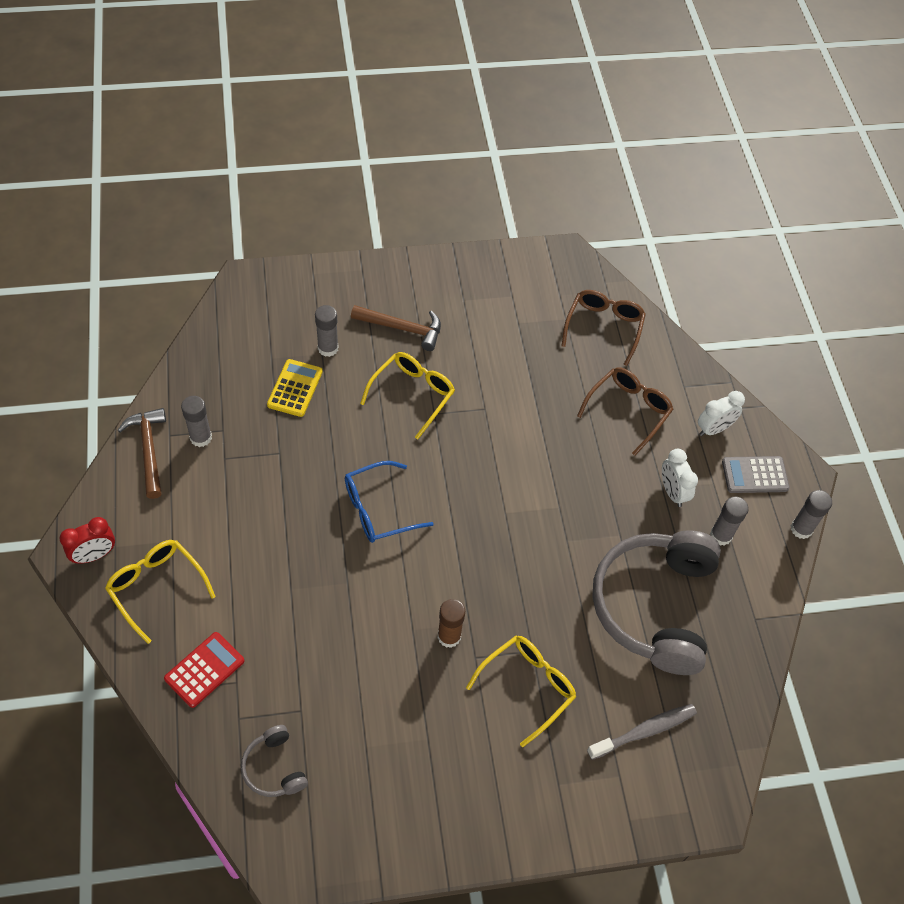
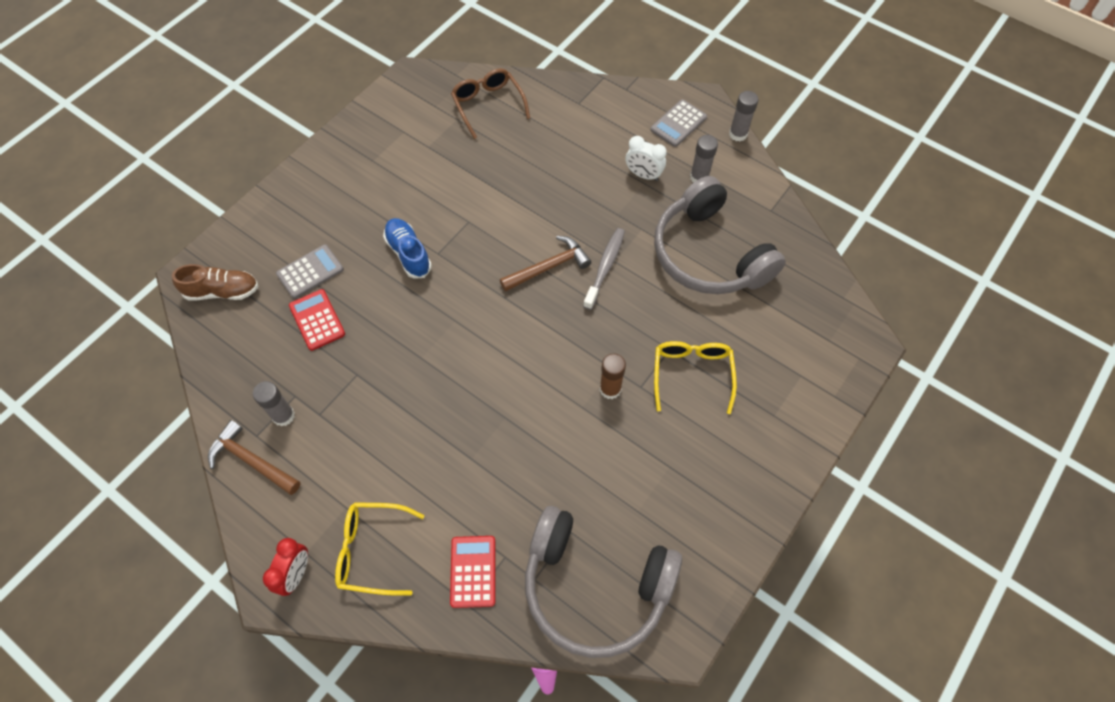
camera: 40 degrees left, 5 degrees up
(254, 311) = (222, 291): none -> brown shoe
(274, 767) = (595, 586): grey headphones -> grey headphones, size x2.30
(295, 388) = (317, 320): yellow calculator -> red calculator
(328, 348) = (310, 272): grey glue stick -> grey calculator
(379, 509) = (472, 349): blue glasses -> none
(402, 328) = (350, 214): brown hammer -> brown hammer (548, 267)
(412, 395) = (408, 254): yellow glasses -> blue shoe
(628, 411) = (562, 146): brown glasses -> none
(645, 731) = (785, 335): grey toothbrush -> grey toothbrush (605, 267)
(713, 429) = (625, 115): white clock -> none

